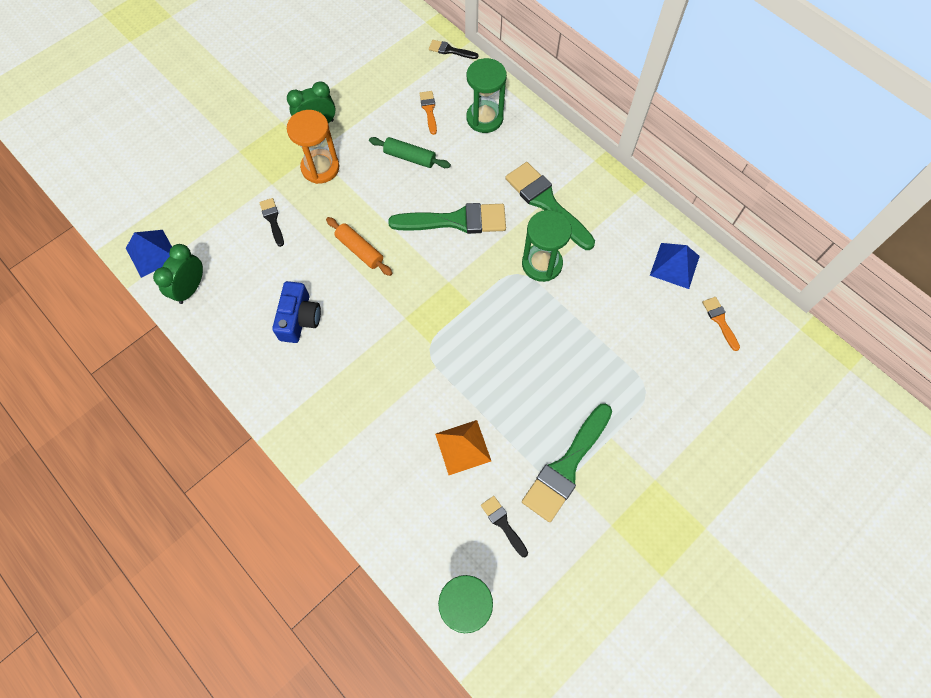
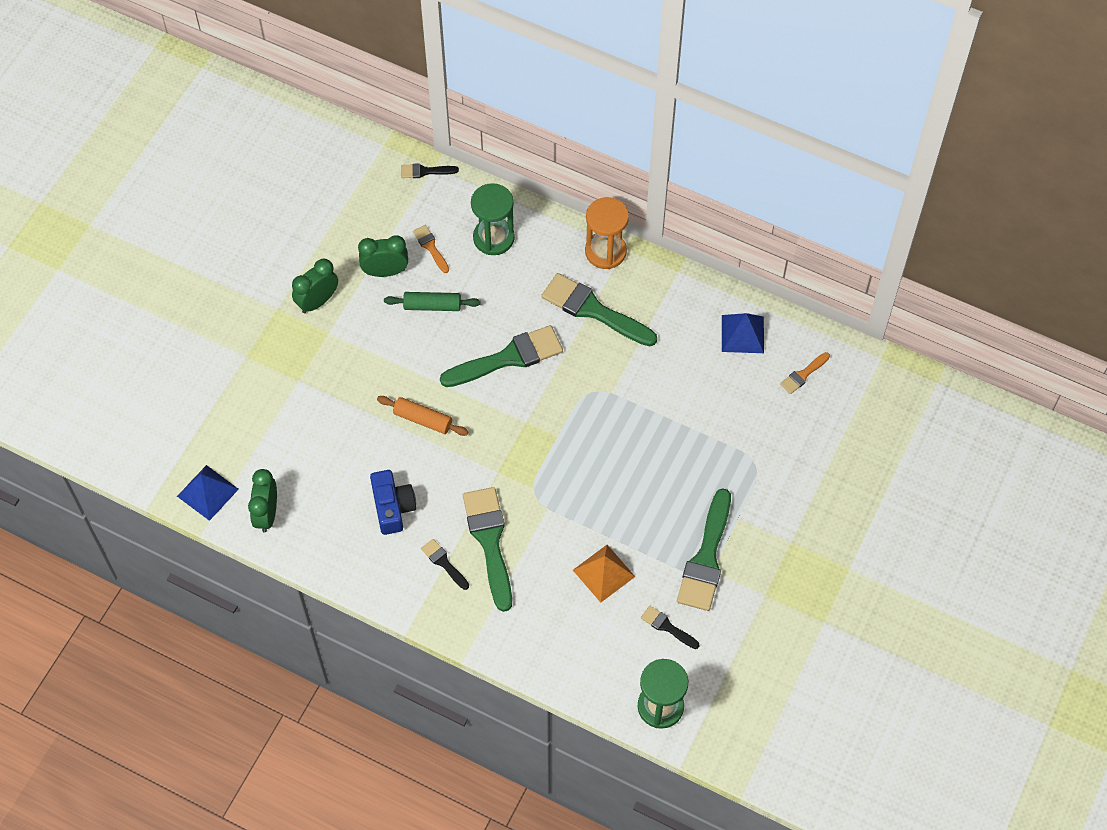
camera: 20 degrees left, 5 degrees down
(272, 220) = (317, 417): black brush -> black brush (444, 562)
(320, 168) = (342, 347): orange hourglass -> orange hourglass (605, 251)
(370, 379) = (489, 541): none -> green brush
(383, 118) = (385, 272): none -> green clock
(542, 264) = (612, 374): green hourglass -> none
(720, 320) = (803, 374): orange brush -> orange brush turned 90 degrees counterclockwise

